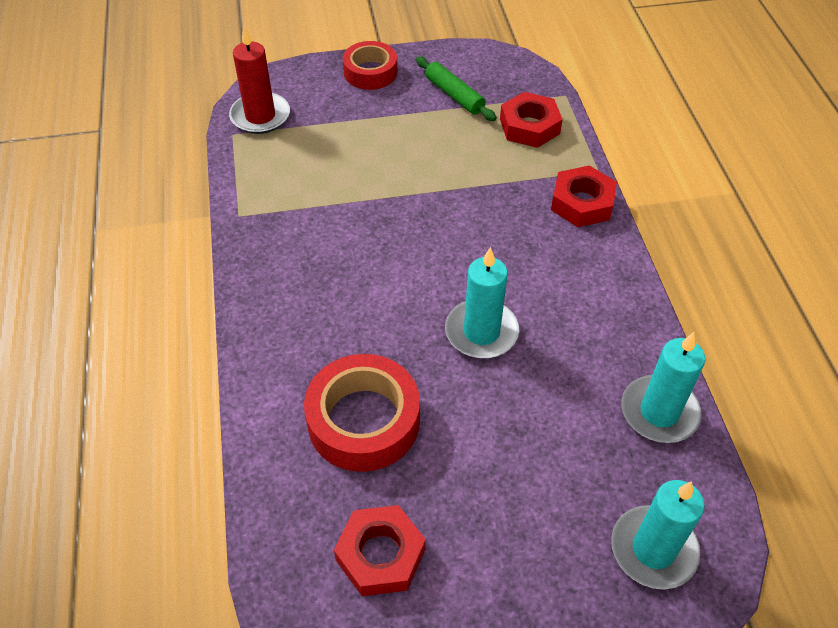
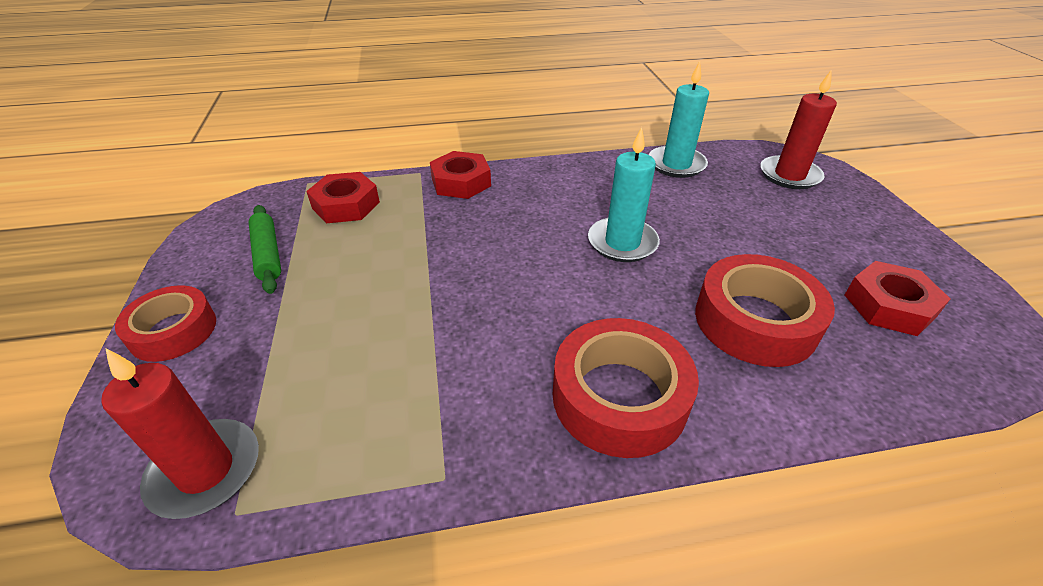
camera: 90 degrees left, 10 degrees down
(288, 307) = (619, 397): none -> red tape
(454, 95) = (268, 254): green rolling pin -> green rolling pin turned 75 degrees counterclockwise
(653, 549) = (789, 175): turquoise candle -> red candle

